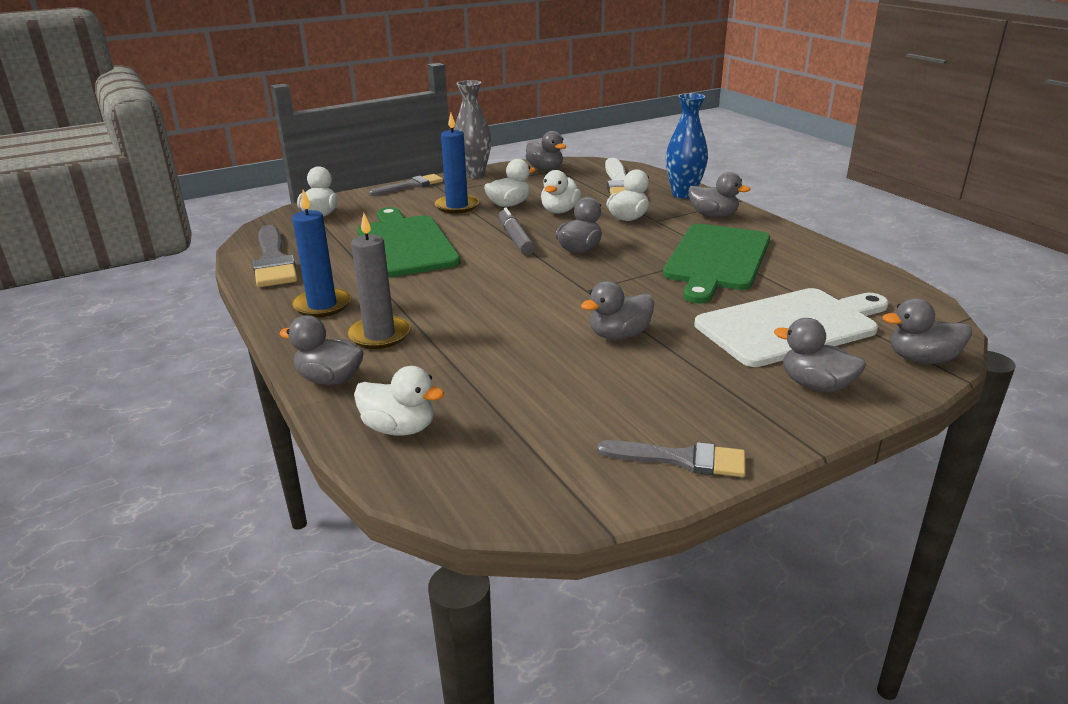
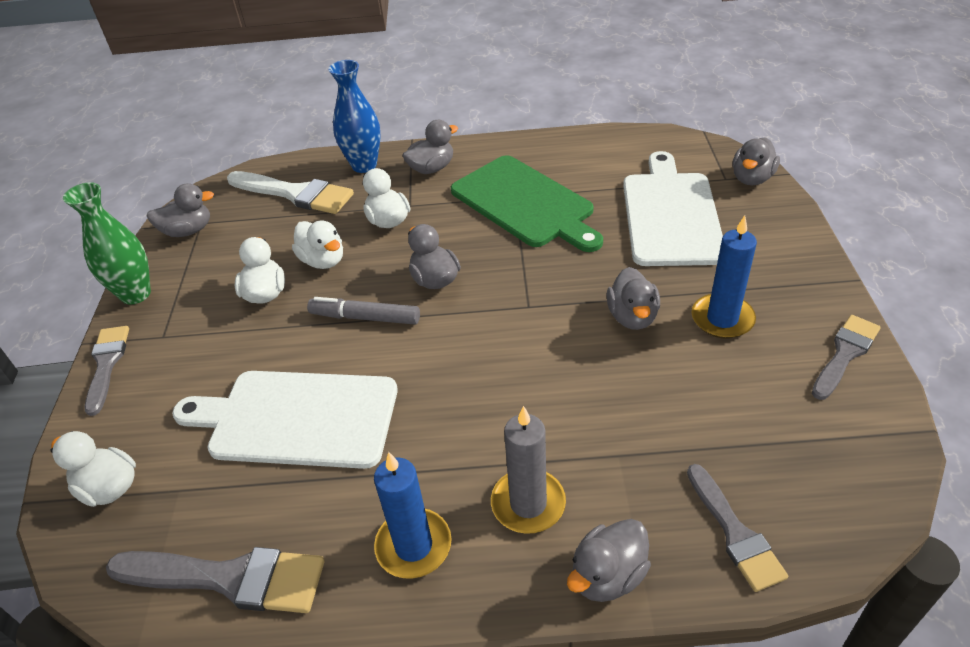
camera: 60 degrees left, 15 degrees up
(399, 428) = (735, 533): white duck -> grey brush
(405, 244) = (297, 418): green cutting board -> white cutting board
(457, 206) = (224, 339): blue candle -> blue candle (722, 319)
(473, 174) = (136, 294): grey vase -> green vase
(816, 385) = (766, 242): grey duck -> none

